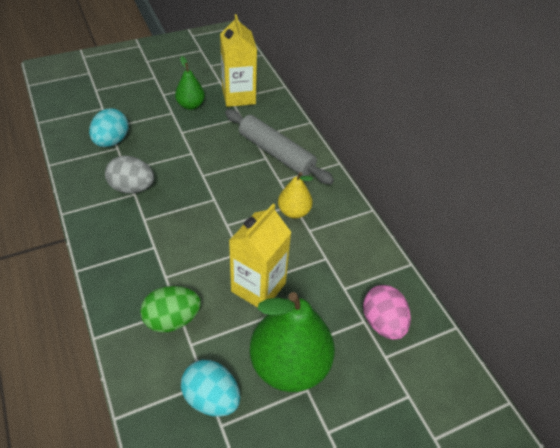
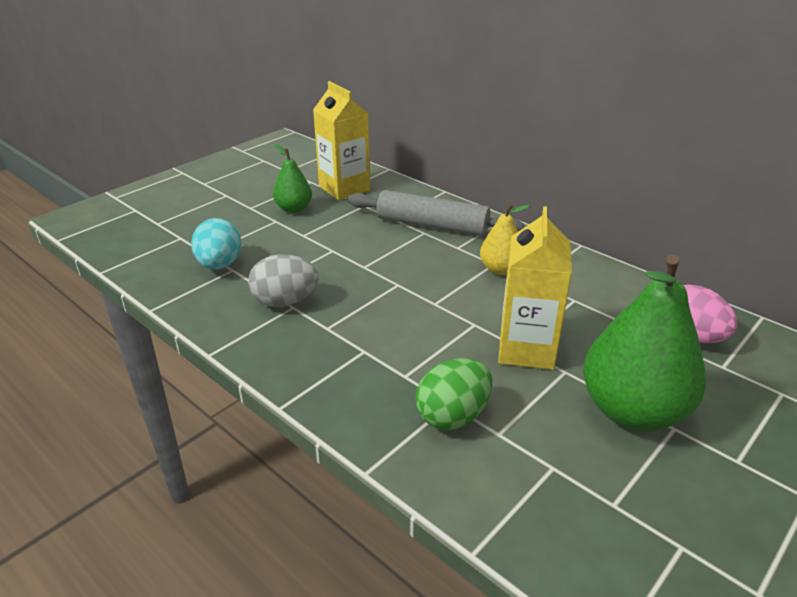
camera: 20 degrees left, 15 degrees down
(211, 398) = (576, 479): turquoise egg -> none

